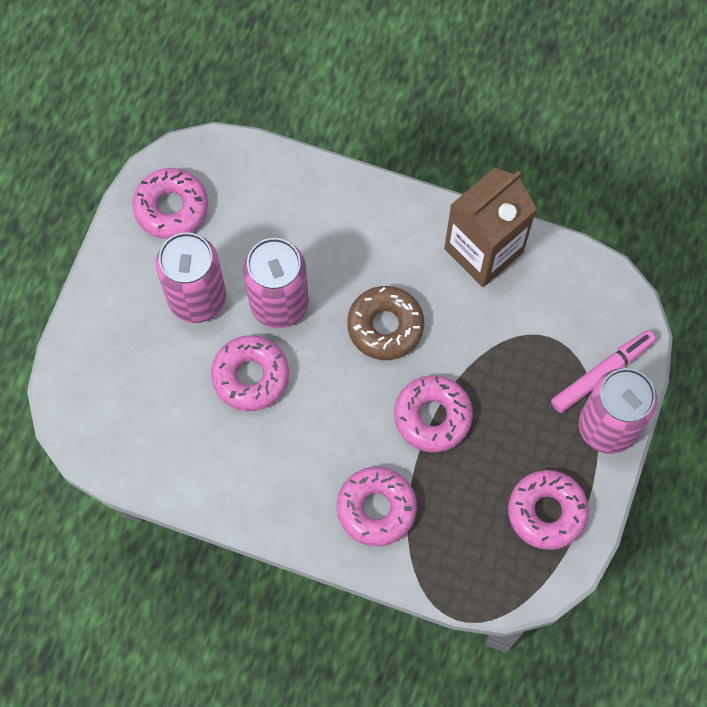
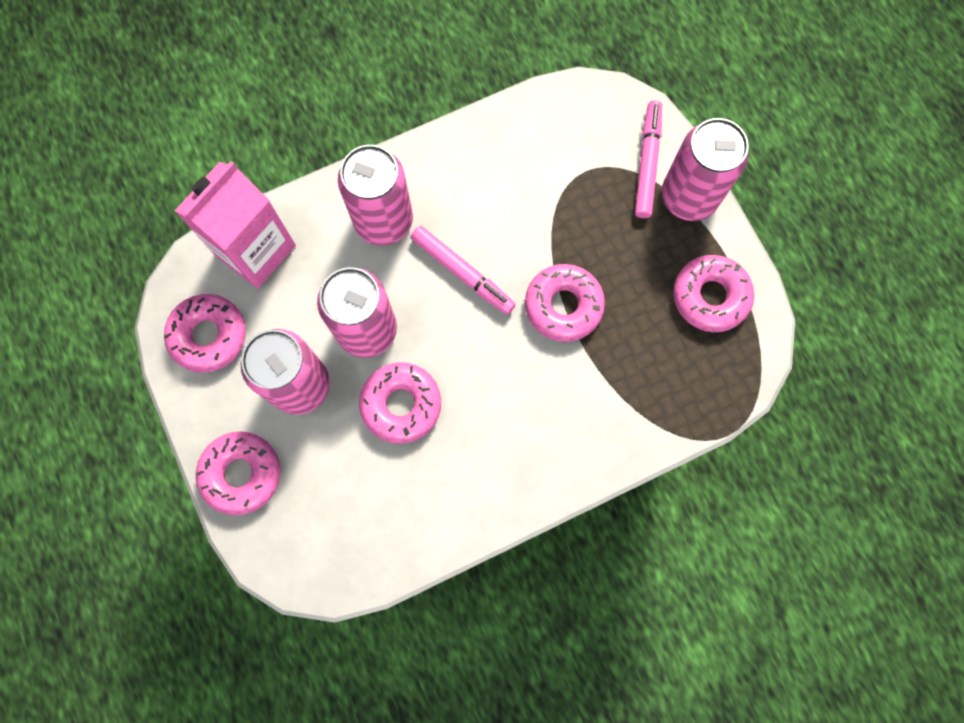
camera: 45 degrees left, 5 degrees up
(260, 177) = (255, 250): none -> pink carton
(367, 238) = (383, 221): none -> pink can
(376, 508) = (592, 411): pink donut -> pink donut (241, 474)
(385, 326) = (462, 273): brown donut -> pink marker
(483, 250) = (476, 152): brown carton -> none

